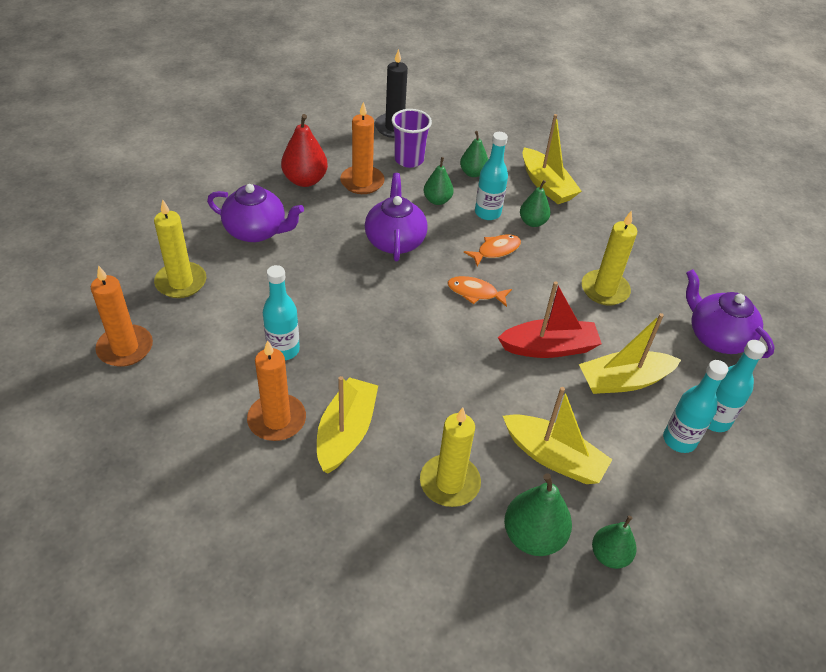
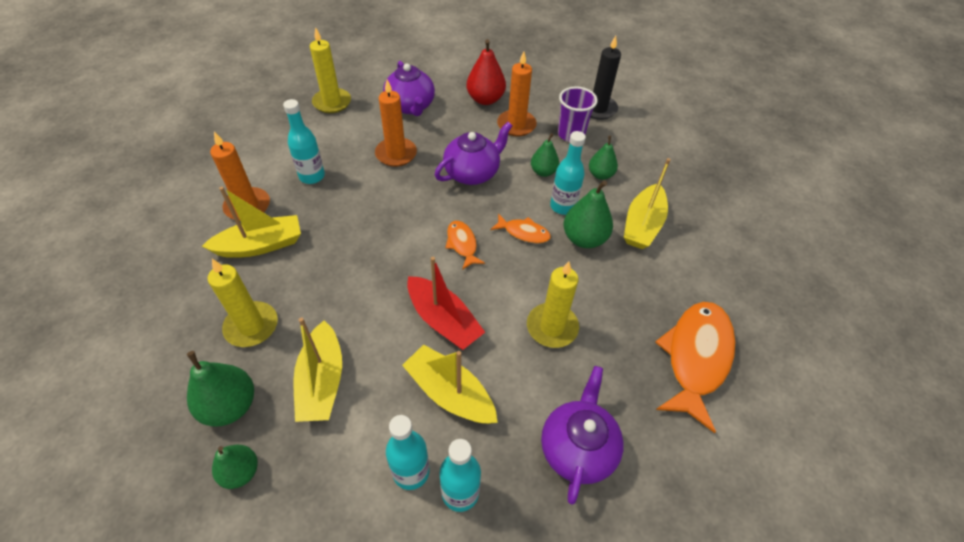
camera: 55 degrees right, 5 degrees up
(125, 348) = (258, 113): orange candle -> orange candle (396, 154)
(532, 222) = (584, 238): green pear -> green pear, size x1.55
(685, 236) = (696, 358): none -> orange fish

